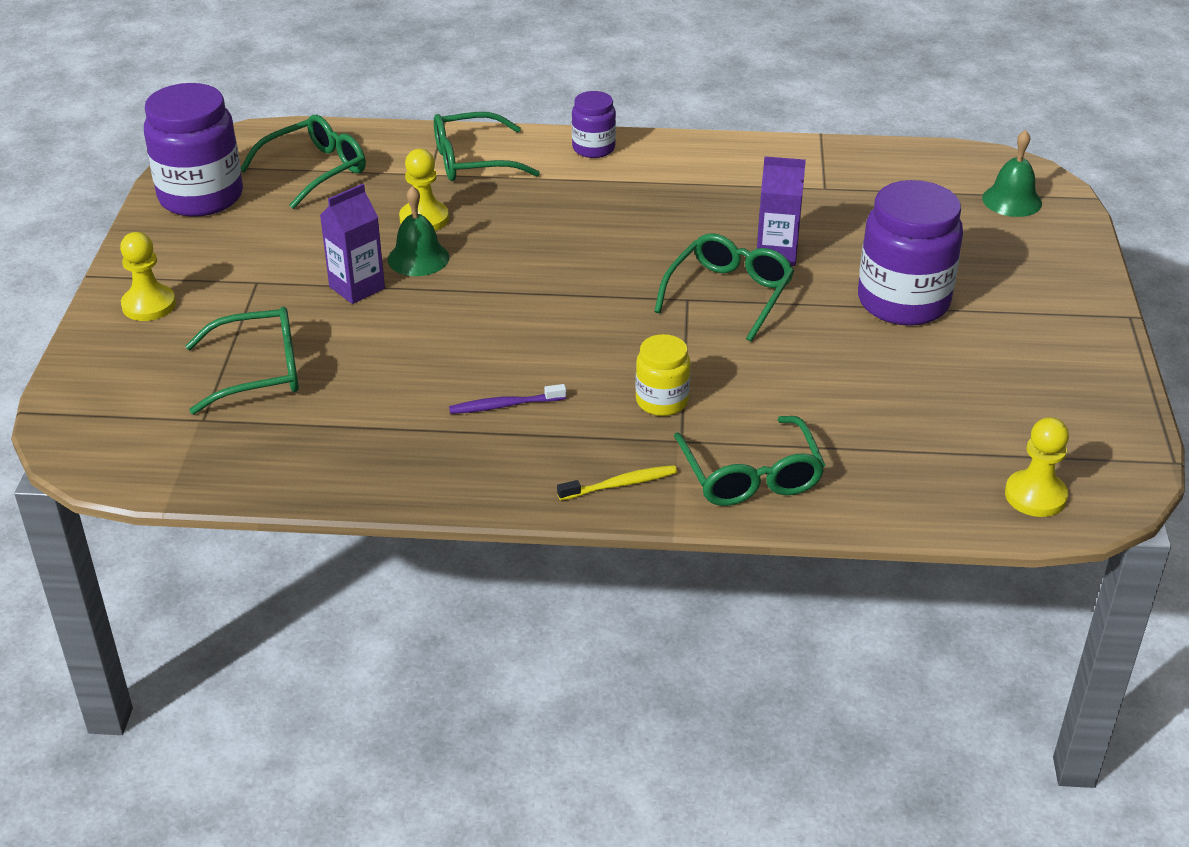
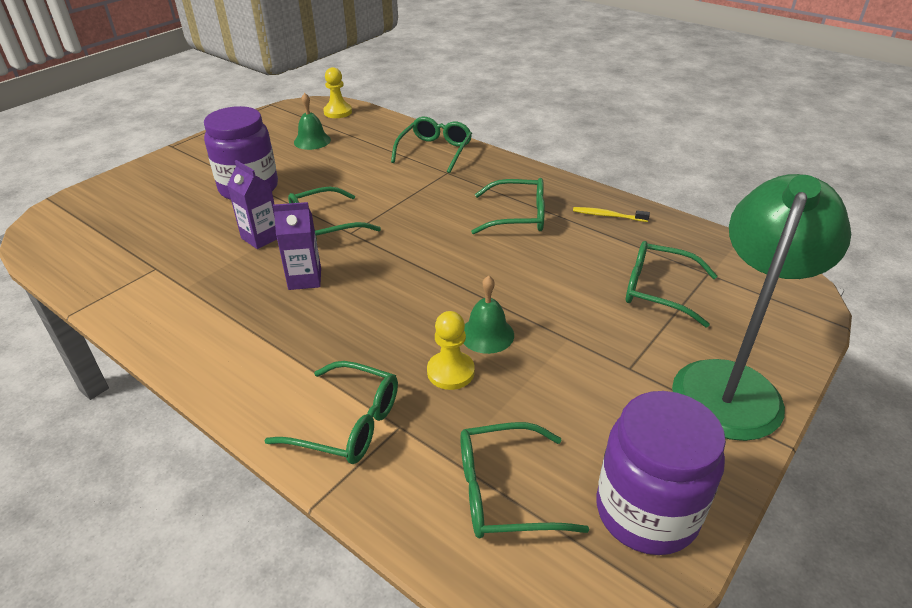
camera: 145 degrees left, 0 degrees up
(149, 305) = (732, 383): yellow pawn -> green lamp
(357, 288) = (552, 328): purple carton -> purple carton (305, 279)
(505, 405) = (518, 216): purple toothbrush -> green glasses
(593, 148) = (236, 385): purple jar -> none
(620, 484) = (496, 167): yellow toothbrush -> yellow toothbrush (608, 216)
(662, 401) = (435, 190): yellow jar -> none
(1012, 200) = (85, 214): green bell -> green bell (312, 141)

